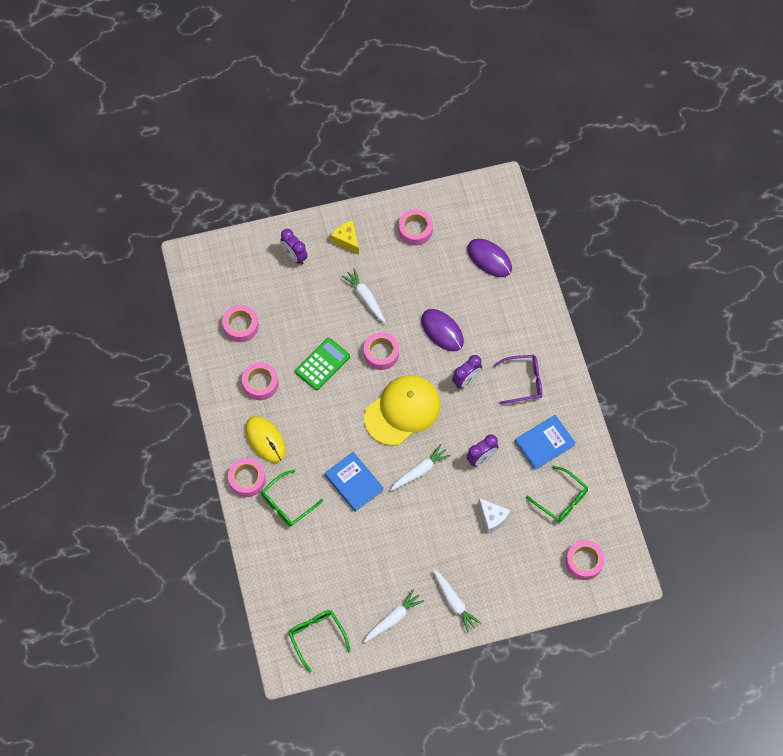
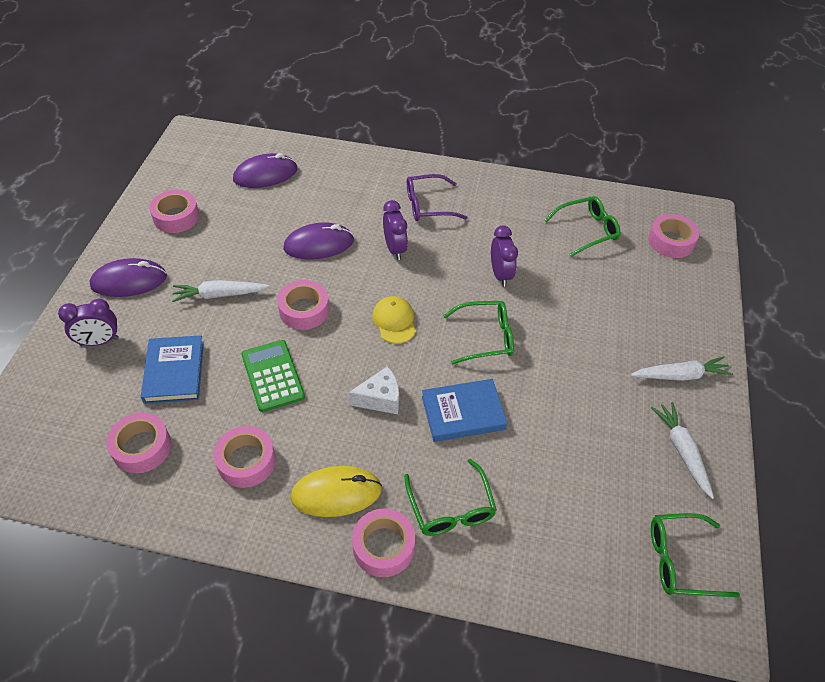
camera: 65 degrees left, 15 degrees down
(347, 240) = (129, 281): yellow cheese -> purple mouse
(402, 411) = (394, 321): yellow cap -> yellow cap, size x0.49
(419, 471) = (485, 337): white carrot -> green glasses
(492, 518) = (582, 295): white cheese -> white cheese (380, 399)
(523, 381) = (428, 205): purple glasses -> purple glasses turned 120 degrees counterclockwise
(544, 443) = (513, 217): blue book -> blue book (174, 372)

